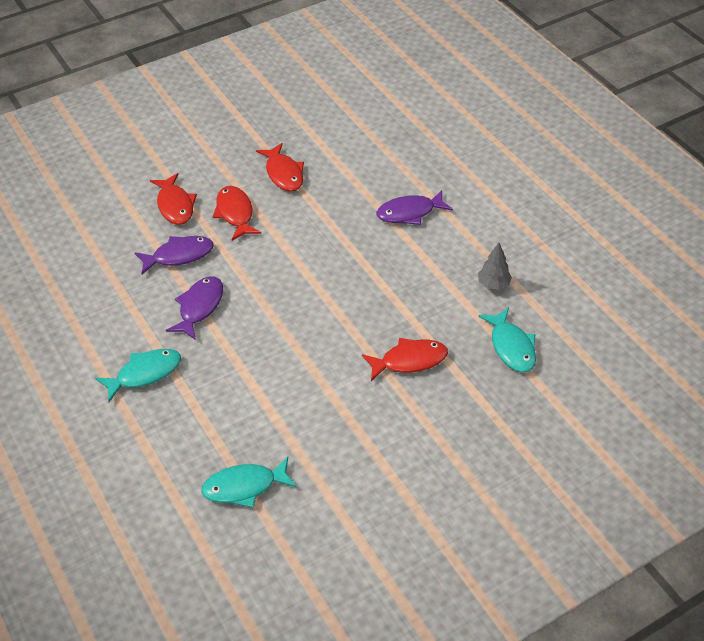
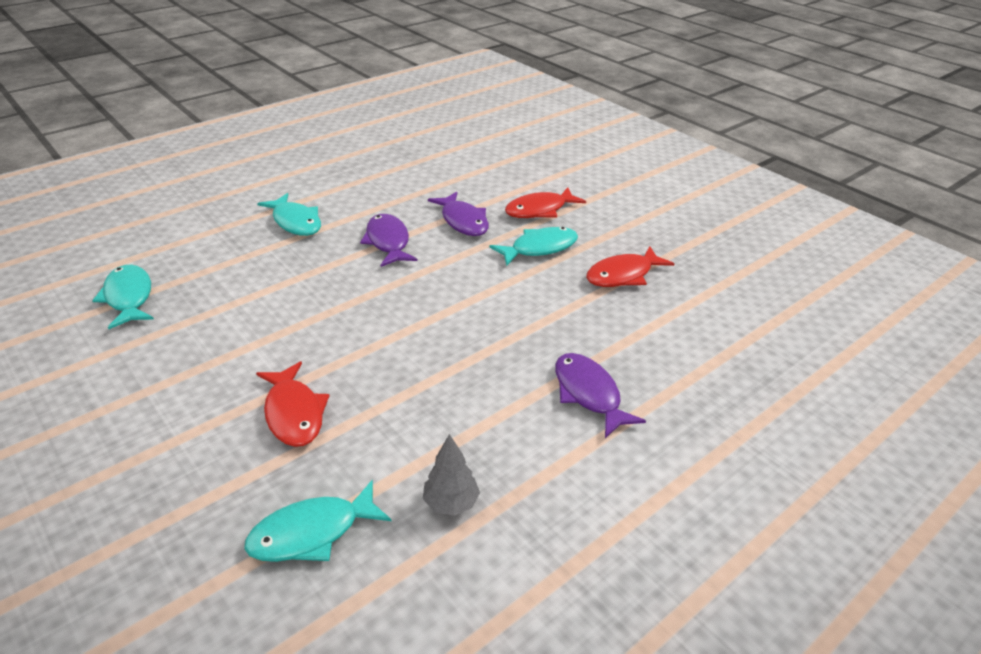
camera: 80 degrees right, 10 degrees down
(199, 307) = (388, 242): purple fish -> purple fish turned 120 degrees counterclockwise
(235, 213) = (539, 248): red fish -> turquoise fish

